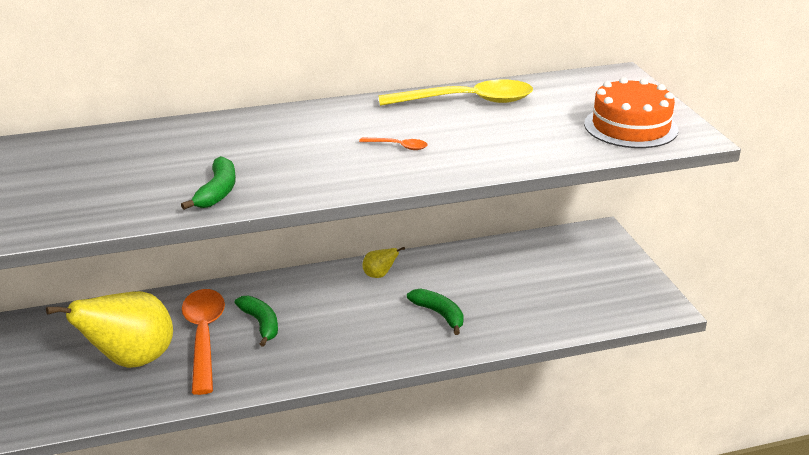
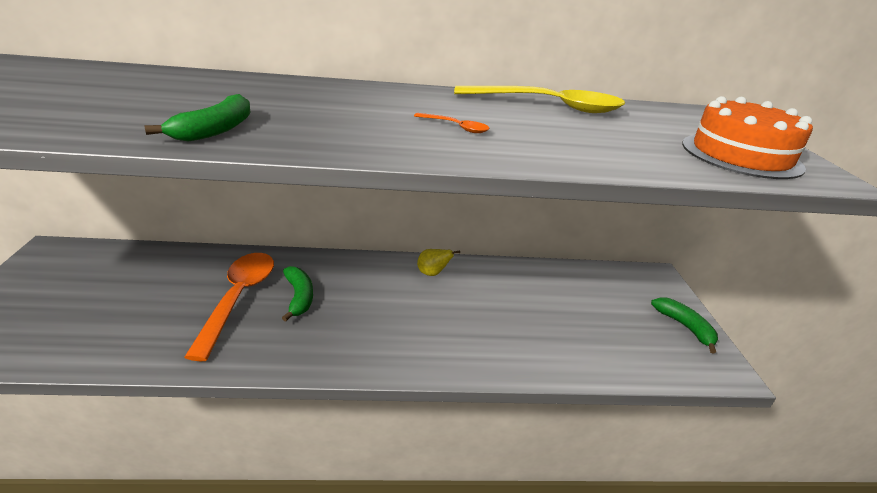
camera: 10 degrees right, 0 degrees up
(131, 360) = (155, 307): yellow pear -> none
(439, 314) = (478, 325): green banana -> green banana (685, 327)

